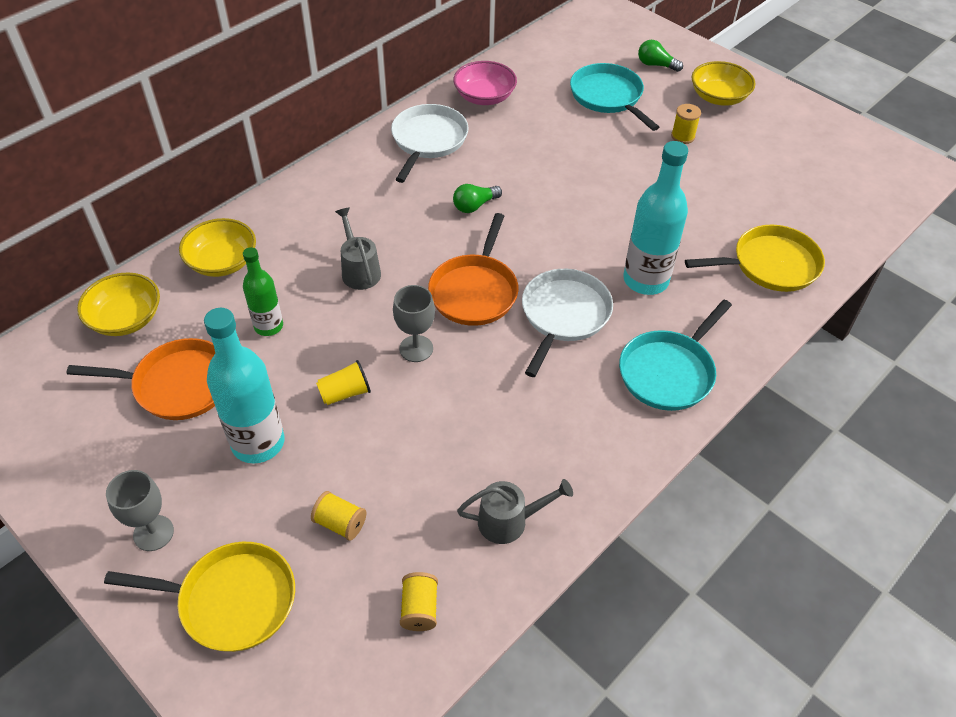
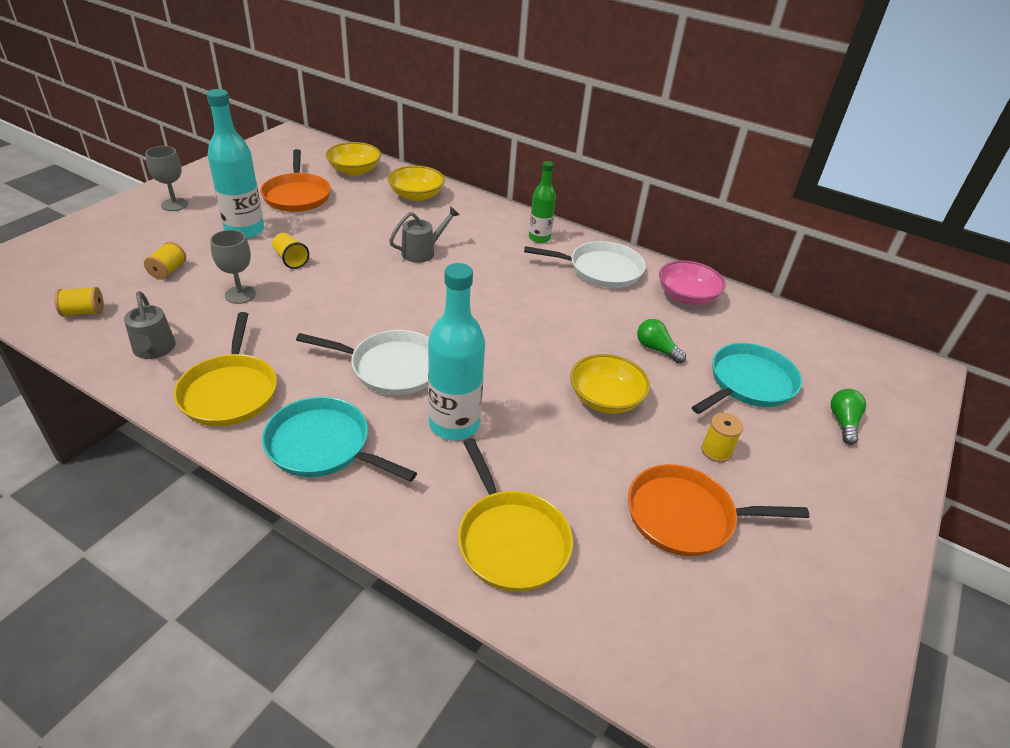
camera: 75 degrees right, 10 degrees down
(232, 600) = (115, 237): yellow pan -> yellow pan (230, 392)
(268, 326) = (355, 221): green bottle -> green bottle (539, 238)
(416, 348) = (339, 287): grey goblet -> grey goblet (240, 295)
(475, 206) = (523, 303): green light bulb -> green light bulb (656, 349)
(475, 291) = (411, 312): orange pan -> orange pan (685, 516)
(718, 97) = (822, 486): yellow bowl -> yellow bowl (605, 399)

